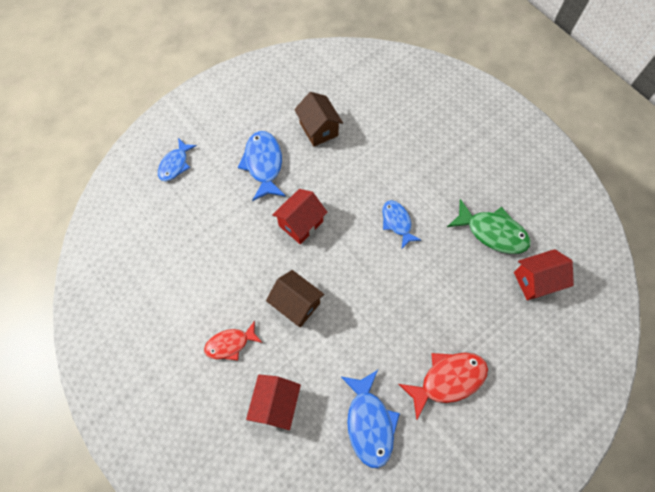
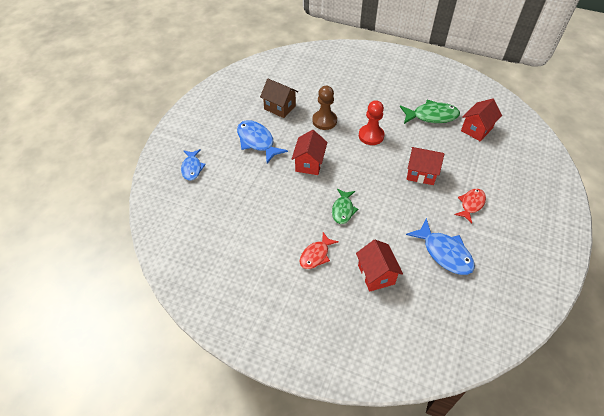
camera: 30 degrees left, 15 degrees down
(296, 304) = (343, 210): brown house -> green fish
(357, 174) = (324, 121): none -> brown pawn
(397, 222) = (371, 136): blue fish -> red pawn
(419, 306) = (421, 173): none -> red house
(448, 380) = (471, 204): red fish -> red fish, size x0.65

